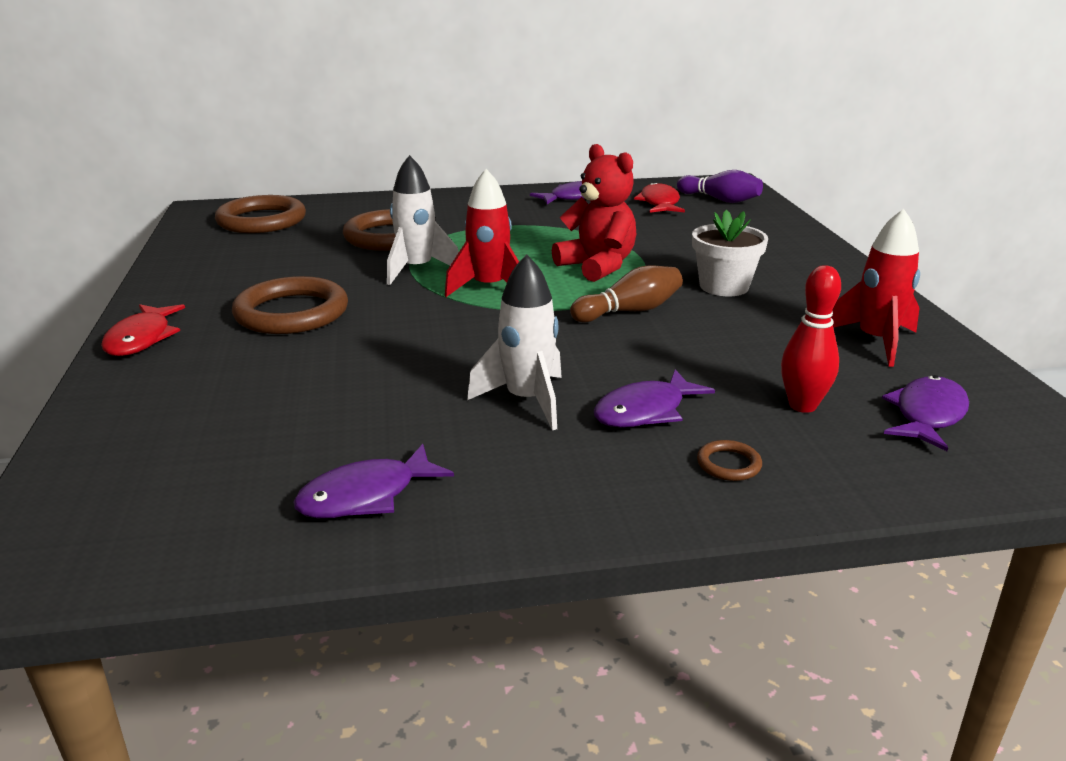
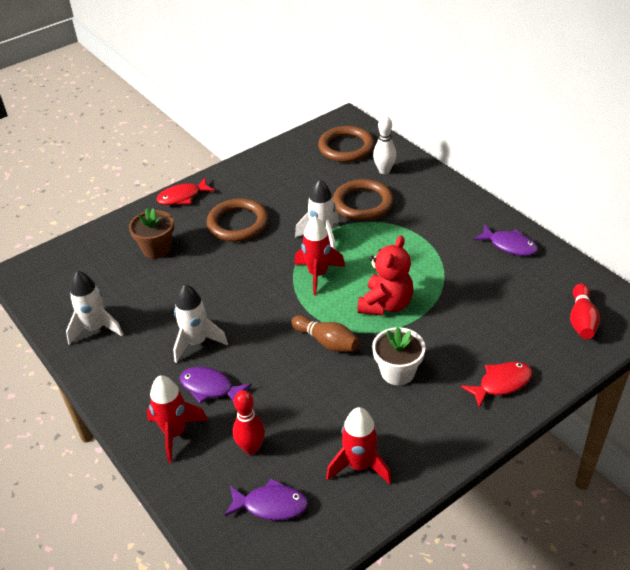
camera: 65 degrees right, 15 degrees up
(236, 388) = (157, 249): none -> brown flower pot
(348, 214) = (384, 171): none -> white bowling pin
(366, 496) = (96, 328): purple fish -> white rocket
(659, 203) = (540, 291): red fish -> red fish (501, 383)
(720, 200) = (581, 320): purple bowling pin -> red bowling pin
(728, 464) = (175, 433): brown ring -> red rocket

